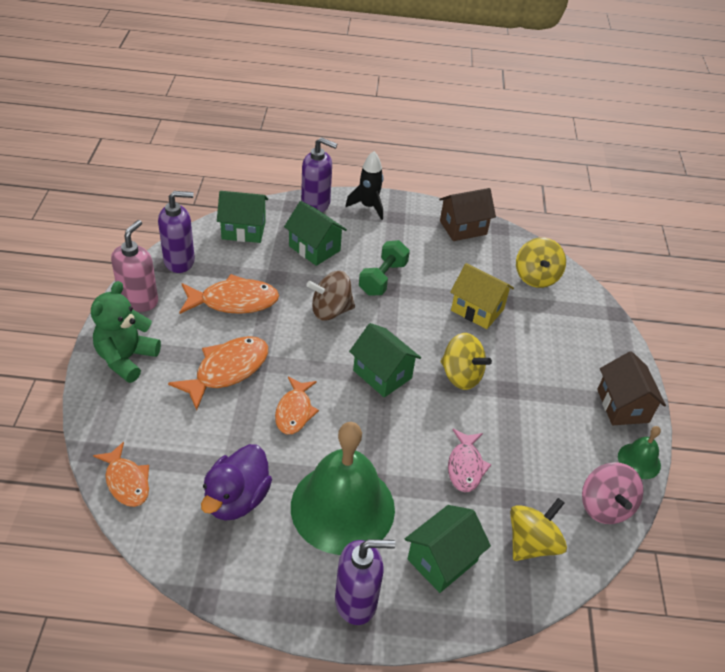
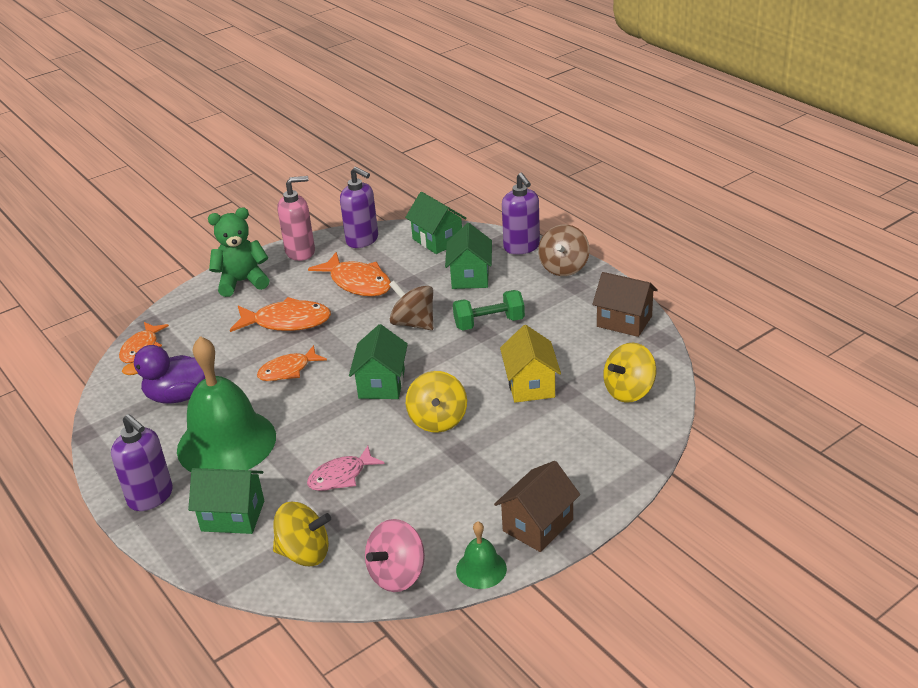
camera: 55 degrees right, 10 degrees down
(368, 206) = (564, 267): black rocket -> brown spinning top

